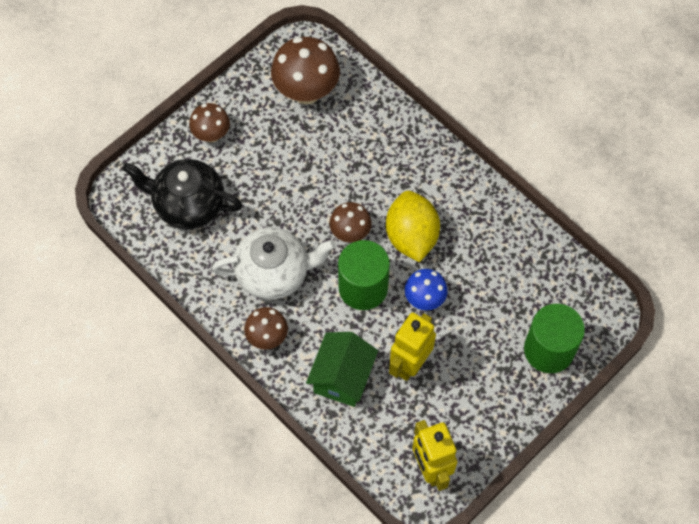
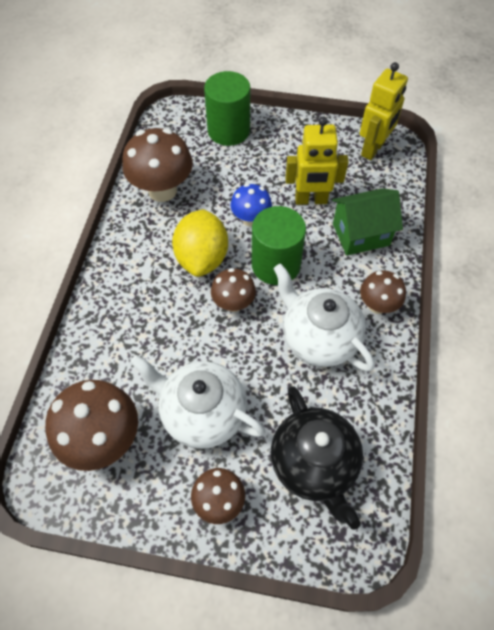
camera: 125 degrees left, 5 degrees down
(278, 159) = (202, 412): none -> white teapot
(411, 236) = (202, 258): yellow lemon -> yellow lemon turned 45 degrees counterclockwise
(509, 248) = (162, 190): none -> brown mushroom

